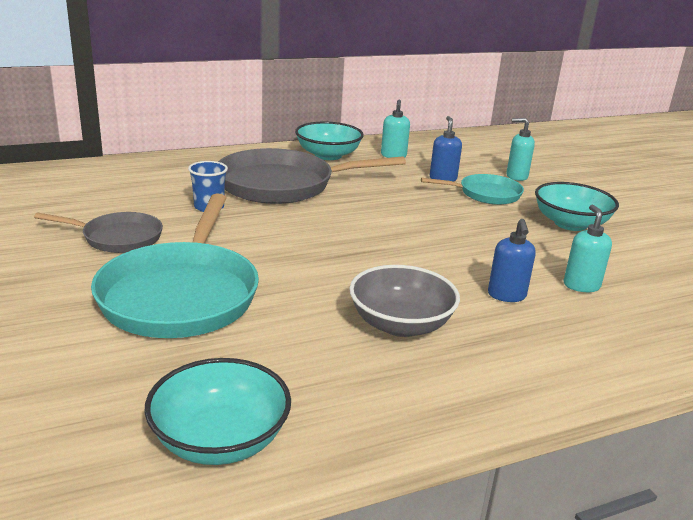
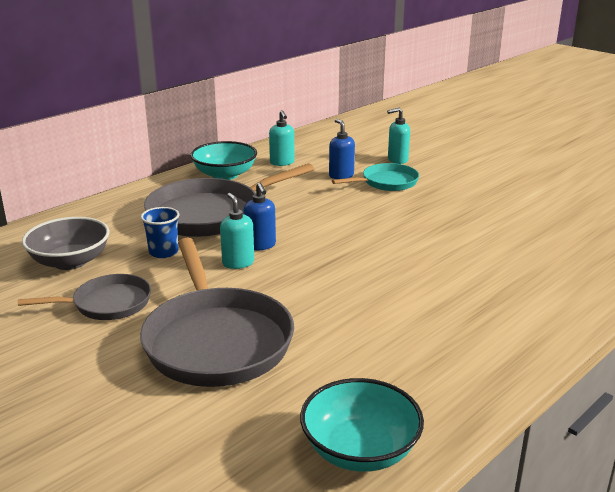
camera: 20 degrees left, 0 degrees up
(181, 294) = (216, 340): turquoise pan -> grey pan
(400, 324) = (413, 315): grey bowl -> grey bowl (70, 261)
(506, 295) = (470, 268): blue soap dispenser -> blue soap dispenser (260, 245)
(570, 224) = (469, 194): turquoise bowl -> none
(581, 285) = (516, 245): turquoise soap dispenser -> turquoise soap dispenser (238, 263)

